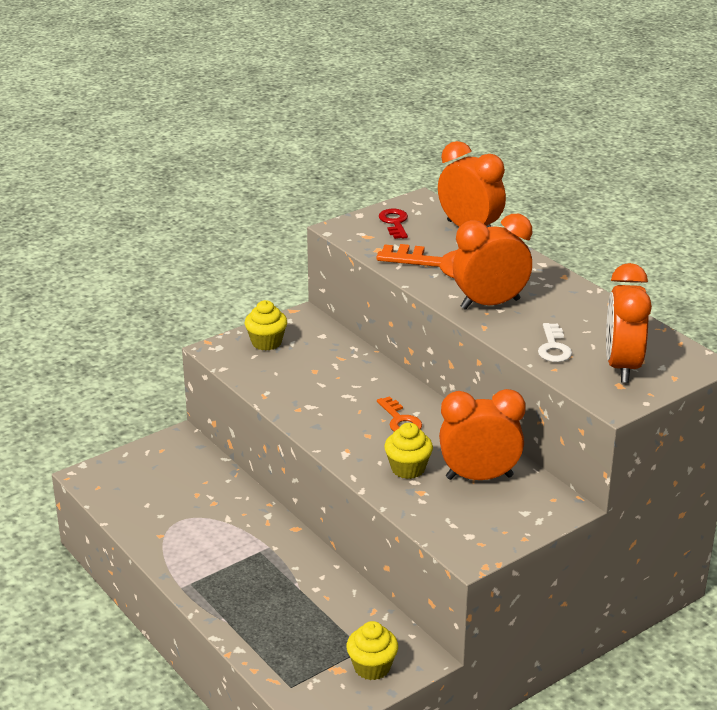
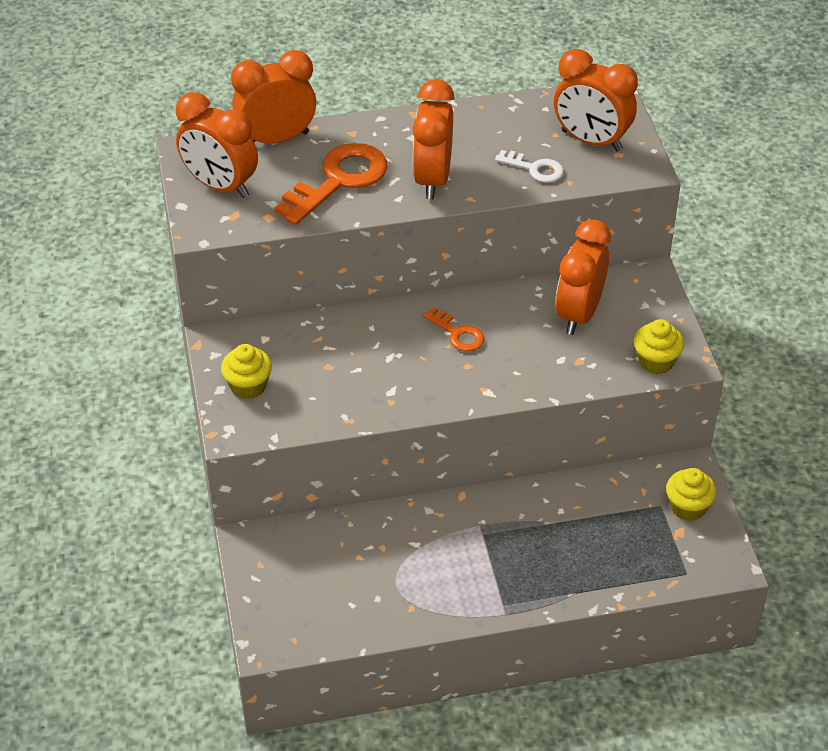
camera: 65 degrees left, 15 degrees up
(394, 222) = (220, 186): red key -> orange clock
(400, 420) = (458, 334): orange key -> orange key turned 45 degrees clockwise
(408, 469) = (539, 356): yellow cupcake -> yellow cupcake (656, 361)

